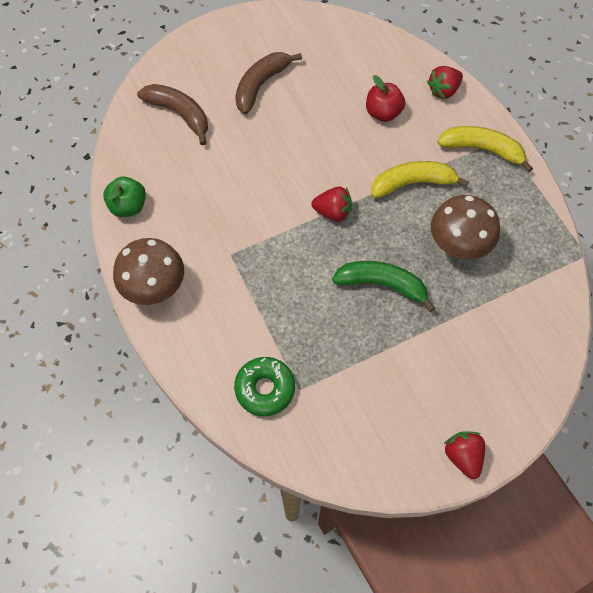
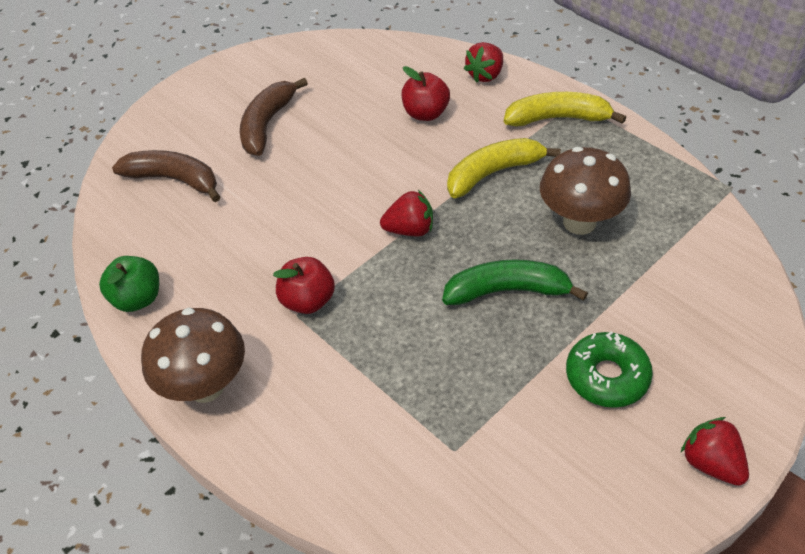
camera: 15 degrees left, 15 degrees down
(242, 246) = (308, 301): none -> red apple
(265, 389) = (406, 465): green donut -> green donut (607, 376)

